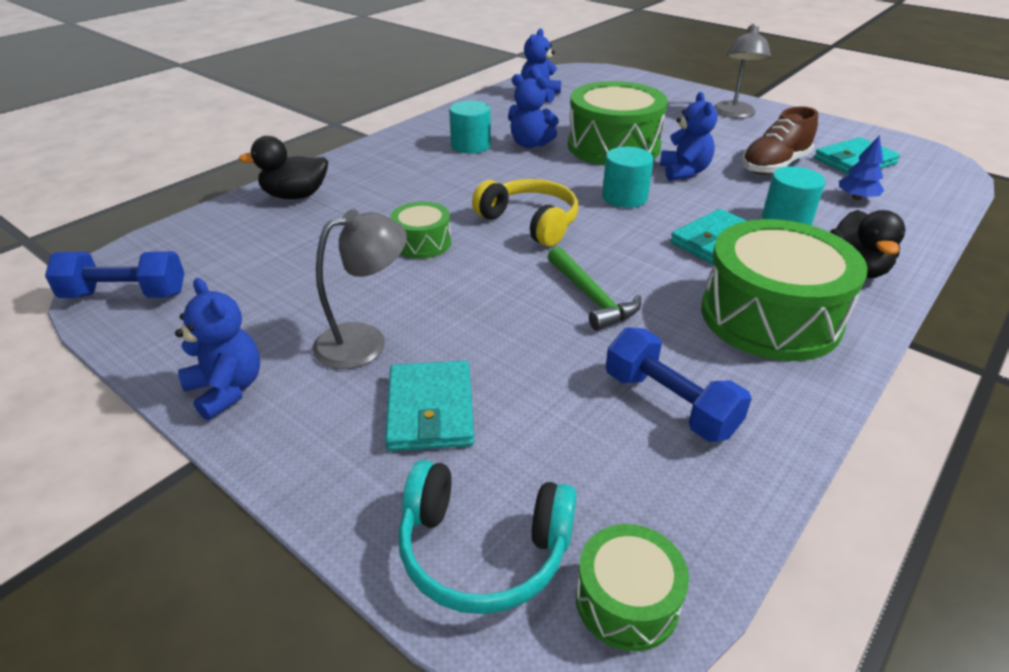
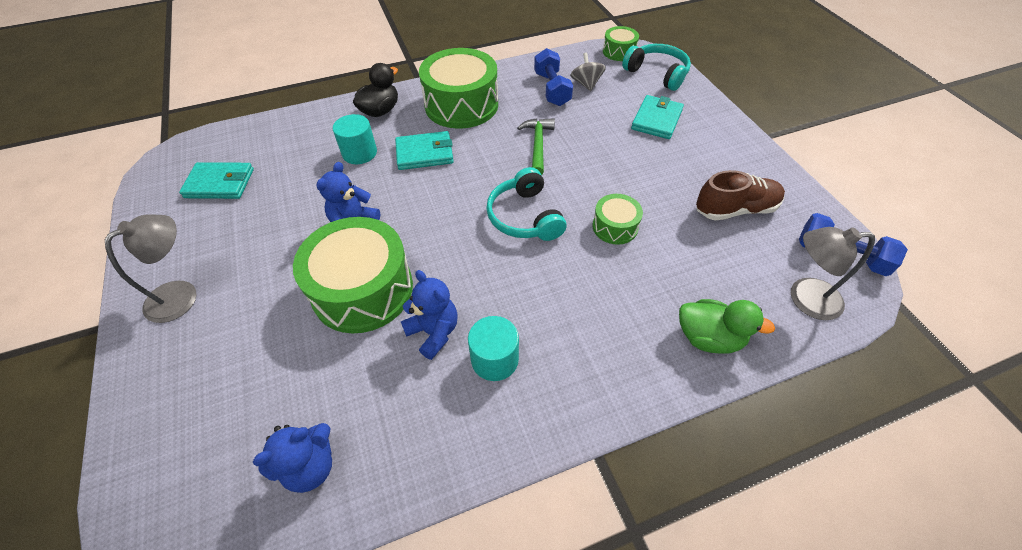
camera: 150 degrees left, 15 degrees up
(227, 389) = (756, 161): blue teddy bear -> none
(295, 196) = (708, 338): black duck -> green duck
(365, 341) = (678, 163): grey lamp -> grey lamp (804, 298)
(530, 222) = (524, 217): yellow headphones -> turquoise headphones
(618, 444) = (586, 84): none -> grey spinning top
(624, 197) = (433, 215): turquoise cylinder -> none
(774, 166) = (280, 203): brown shoe -> brown shoe (735, 209)
(856, 198) = (288, 152): blue tree -> none

